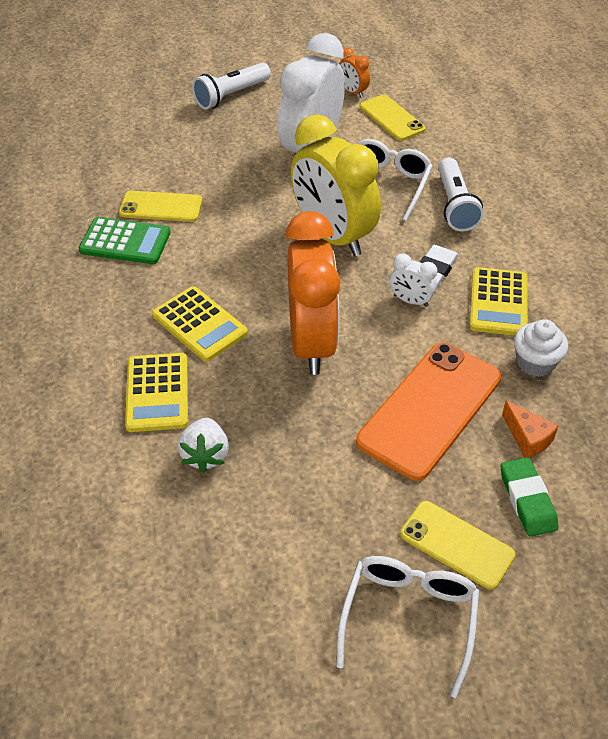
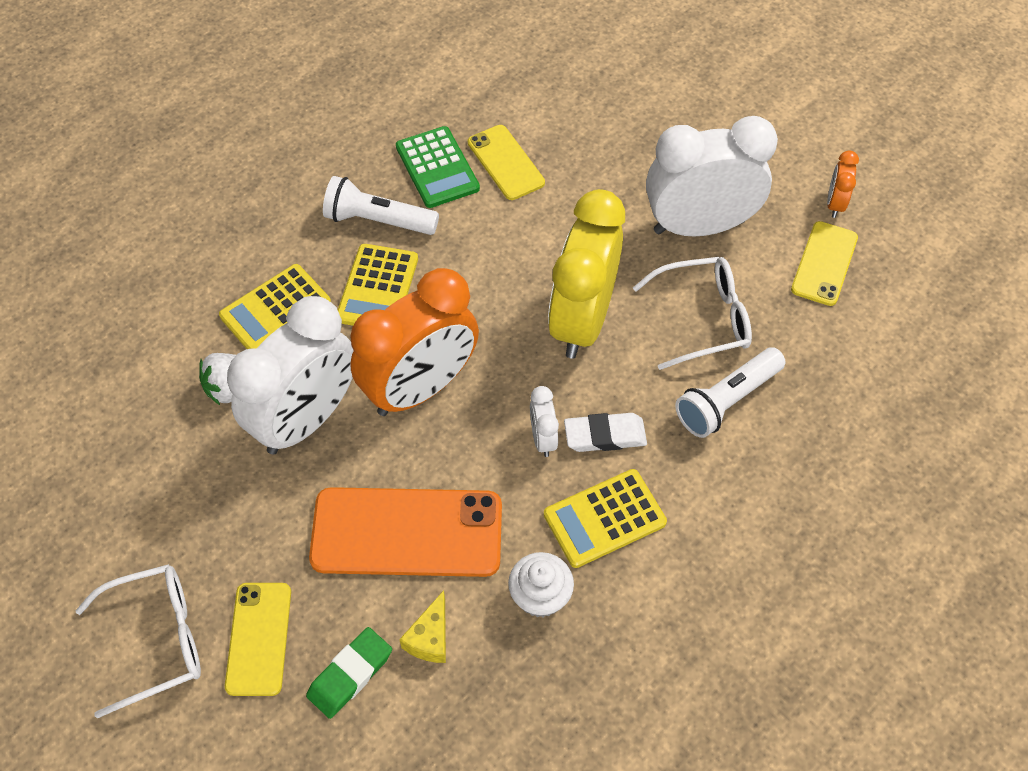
camera: 55 degrees right, 10 degrees up
(231, 95) = (724, 108): white flashlight -> white flashlight (378, 220)
(280, 422) = (306, 419): none -> white clock
(528, 438) = (430, 638): orange cheese -> yellow cheese

